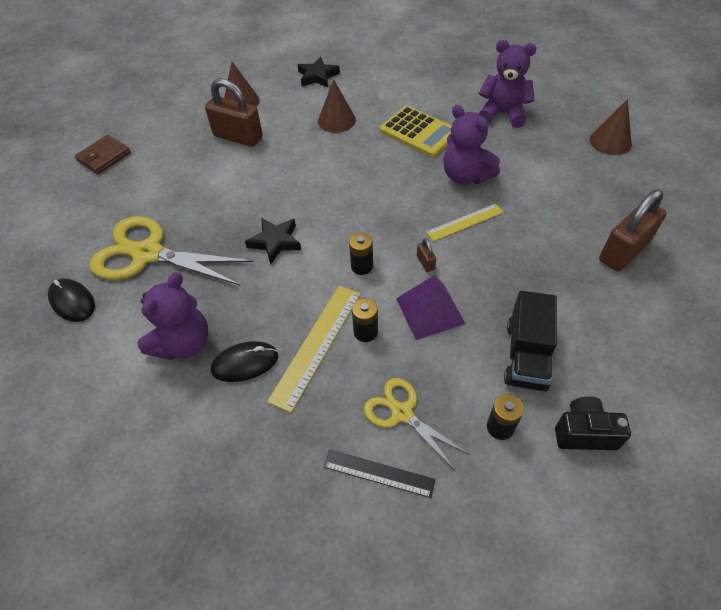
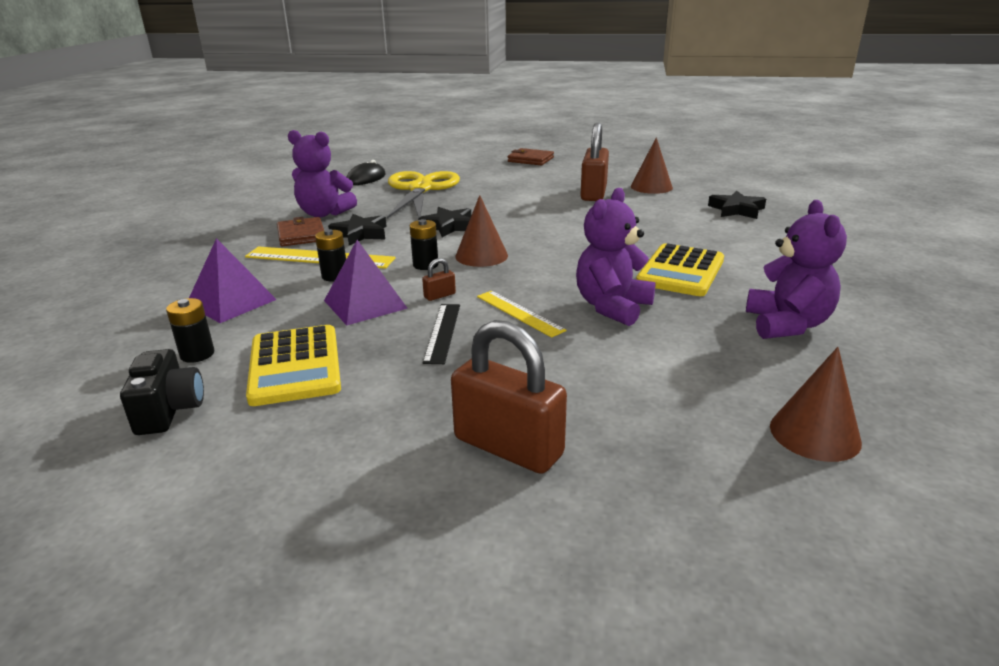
camera: 75 degrees right, 25 degrees down
(245, 363) = (301, 235): black mouse -> brown wallet
(265, 311) = (360, 234): none -> black star
(336, 120) = (661, 228): brown cone -> brown cone (481, 256)
(378, 473) = (168, 298): black ruler -> black ruler (442, 332)
(402, 413) = (231, 302): yellow scissors -> purple pyramid
(526, 355) = (295, 366): black truck -> yellow calculator

